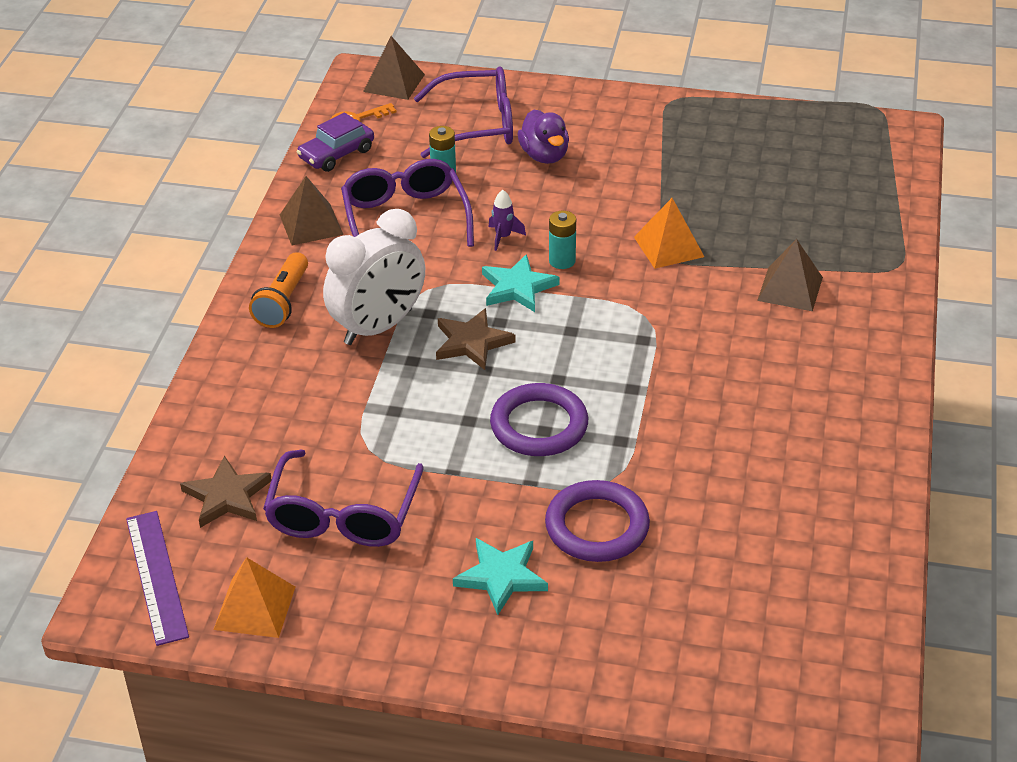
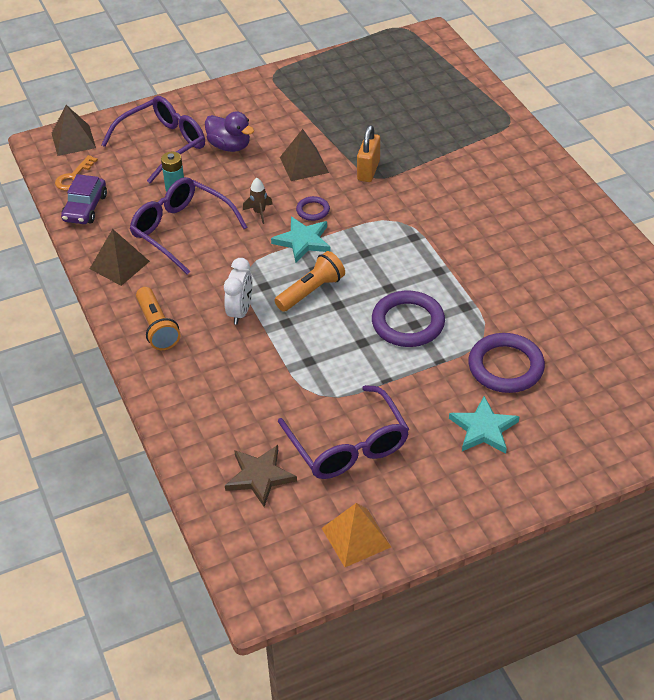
camera: 35 degrees left, 5 degrees up
(157, 576) = (270, 556): purple ruler -> none
(378, 327) = (240, 311): white clock -> white clock, size x0.58
(472, 342) = (311, 291): brown star -> orange flashlight
(503, 237) = (259, 212): purple rocket -> brown rocket
(562, 261) = (313, 210): turquoise battery -> purple ring
(668, 246) = (368, 170): orange pyramid -> orange padlock
(790, 288) = (465, 163): brown pyramid -> brown pyramid (304, 164)

